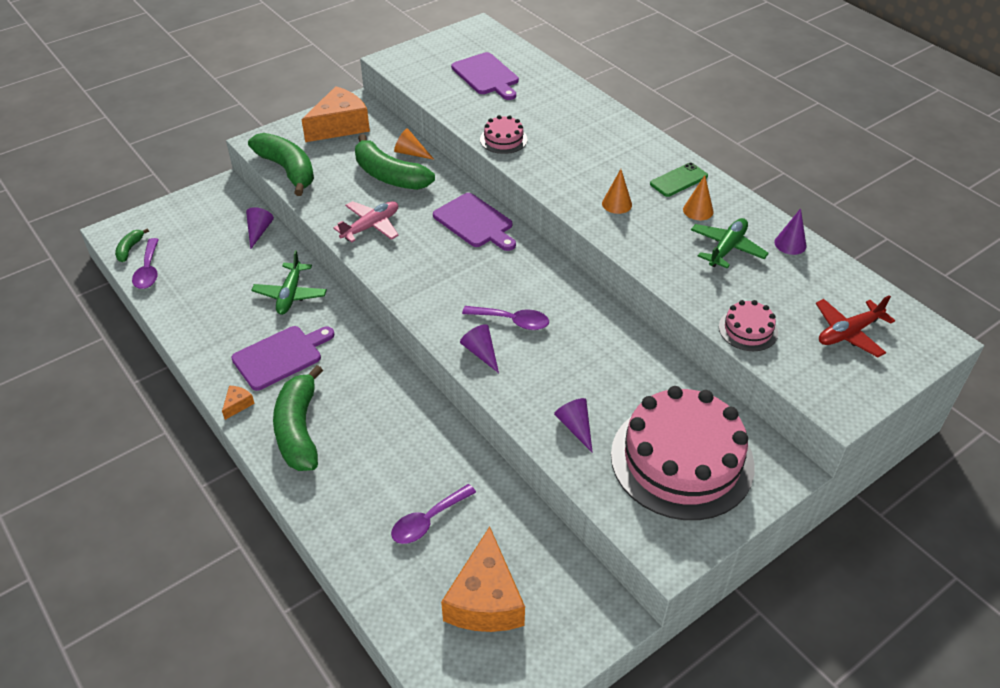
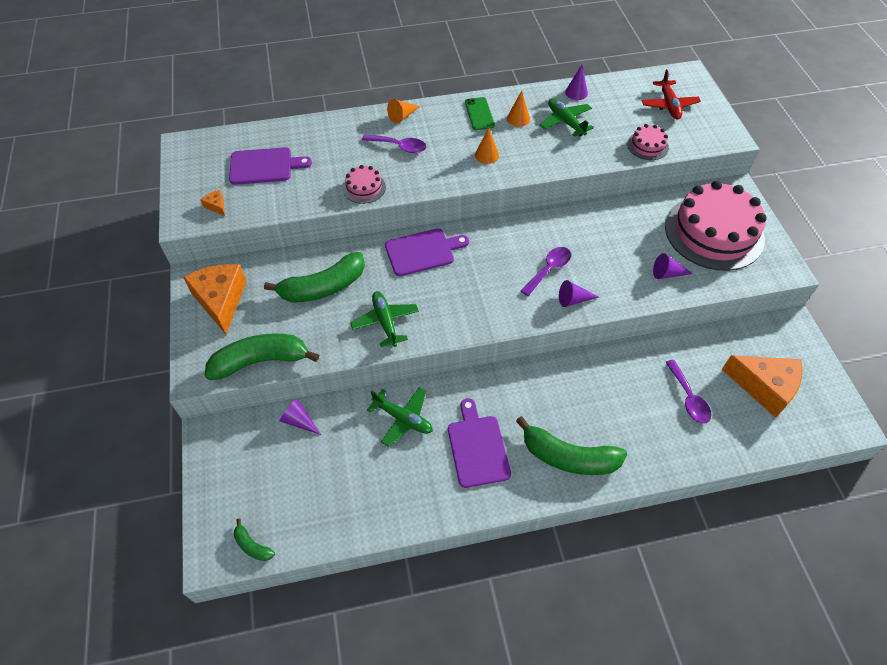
camera: 65 degrees left, 10 degrees up
(148, 271) = (298, 534): purple spoon -> purple spoon (399, 146)
(237, 405) = (521, 496): orange cheese -> orange cheese (216, 206)
(371, 226) = (385, 322): pink plane -> green plane
(411, 153) = (301, 262): orange cone -> orange cone (402, 116)

